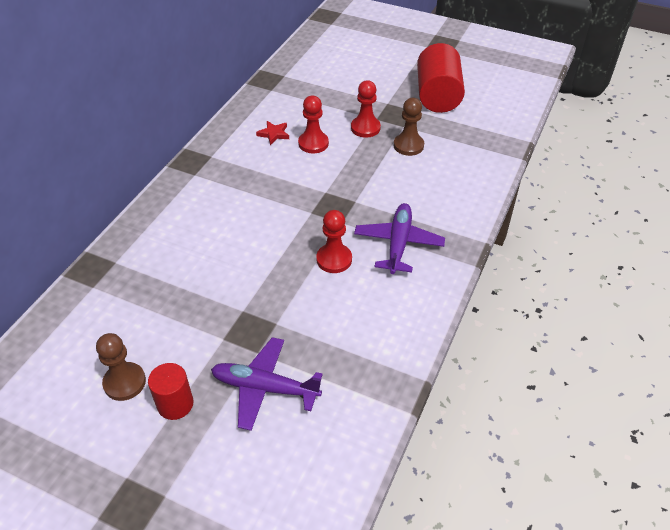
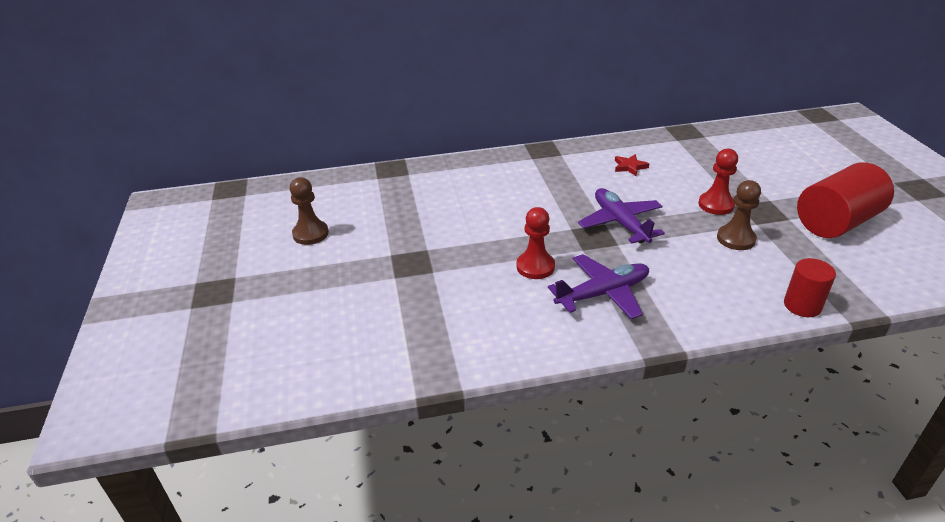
camera: 55 degrees right, 10 degrees down
(175, 404) = (311, 265): red cylinder -> red cylinder (802, 305)
(264, 388) = (364, 298): purple plane -> purple plane (620, 223)
(313, 143) = (651, 189): red pawn -> none

